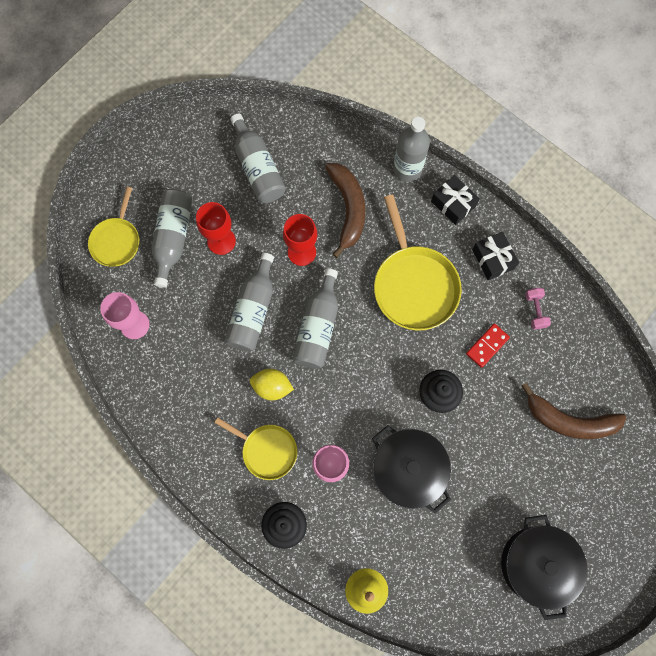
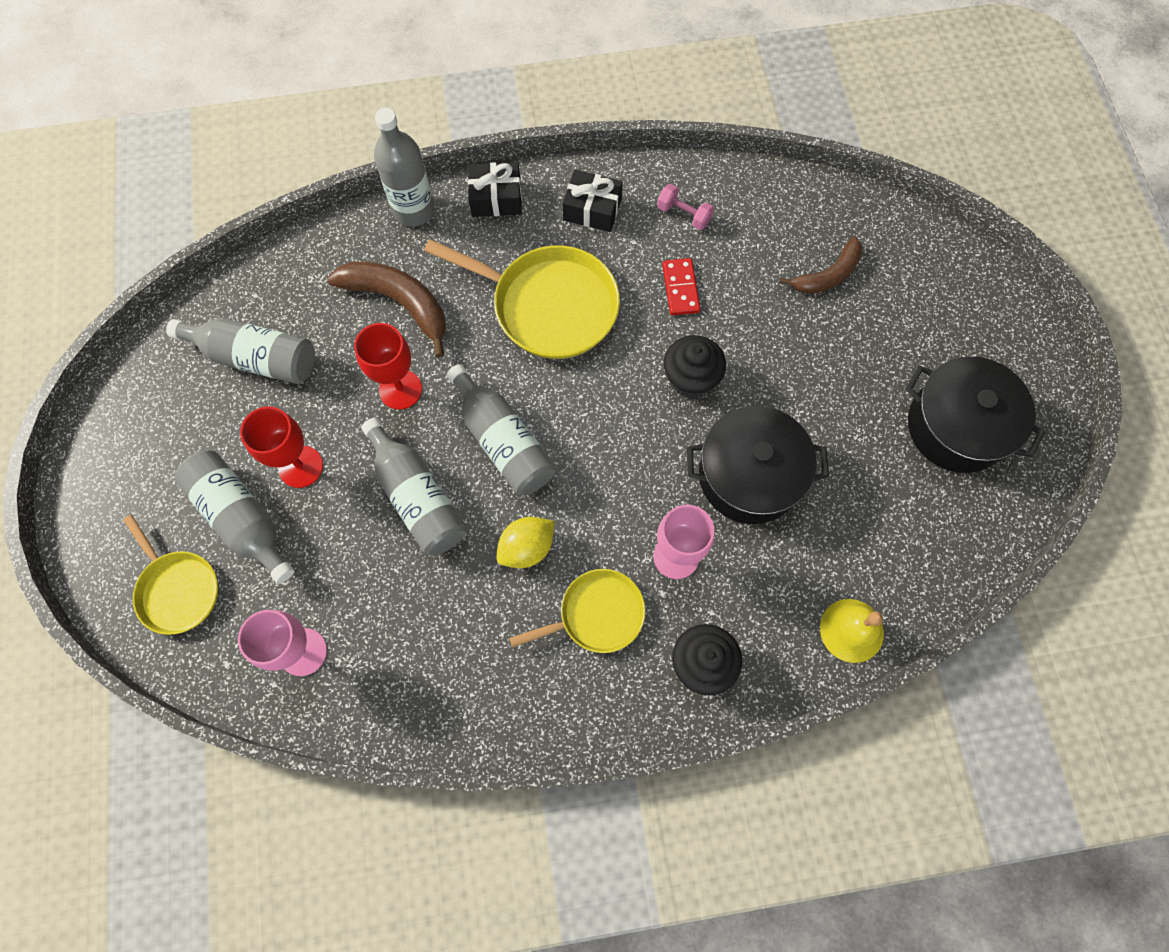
camera: 50 degrees left, 5 degrees down
(569, 420) = (827, 275): brown banana -> brown banana, size x0.66

